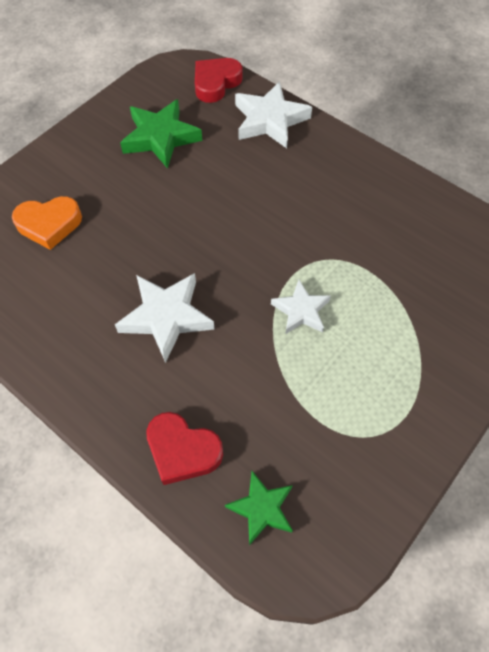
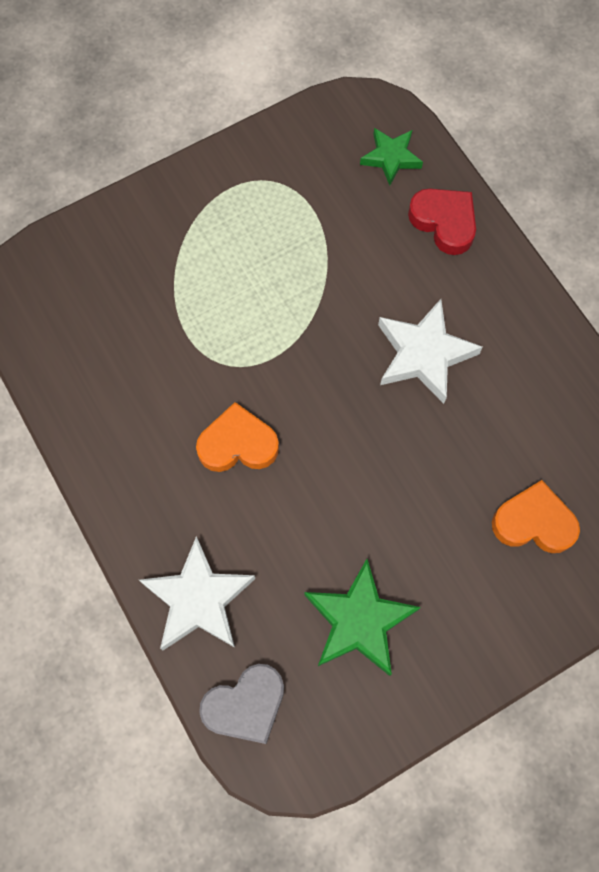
camera: 160 degrees left, 10 degrees up
(216, 83) = (245, 705): red heart -> grey heart
(288, 209) = (238, 444): none -> orange heart
(301, 311) = (281, 315): white star -> none

